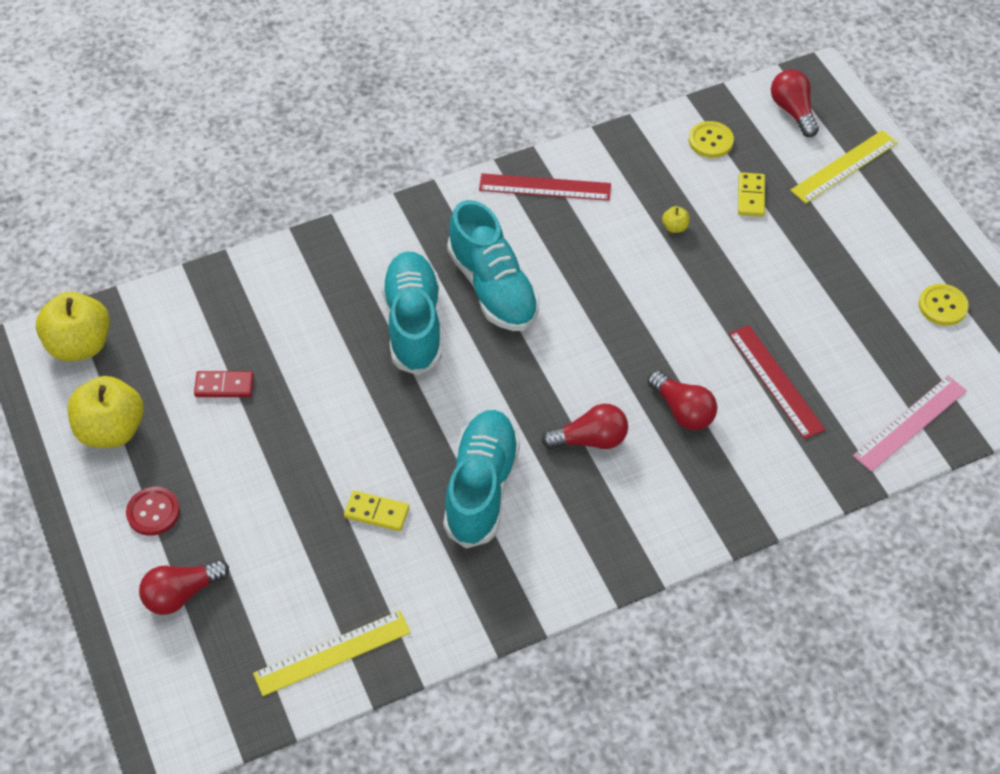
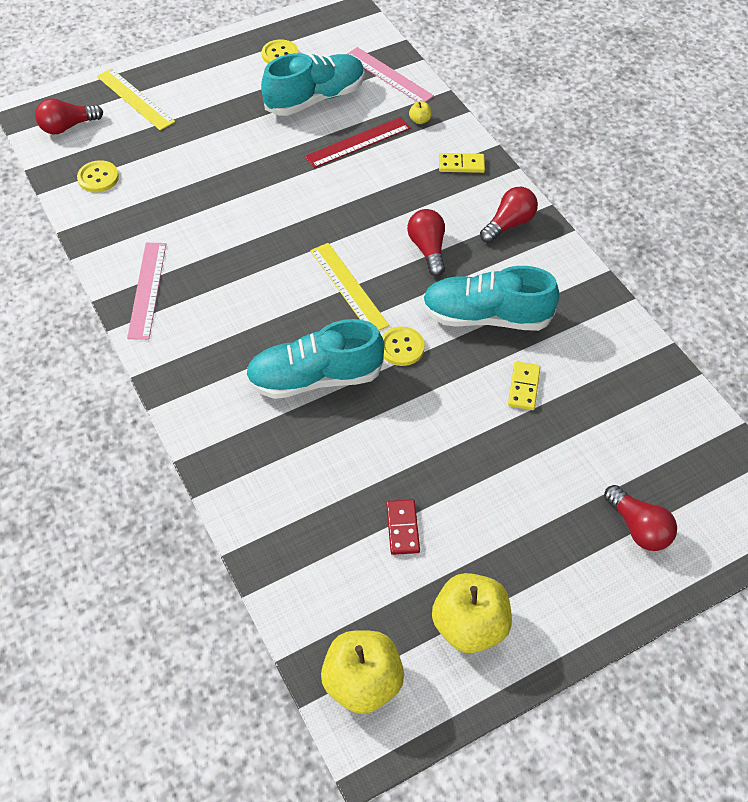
camera: 95 degrees left, 0 degrees up
(153, 512) = (558, 568): red button -> none
(332, 653) = (664, 405): yellow ruler -> yellow ruler (348, 287)
(445, 402) = (401, 347): none -> yellow button
(493, 288) = (270, 321): turquoise shoe -> turquoise shoe (315, 98)
(545, 187) = (147, 290): red ruler -> pink ruler
(675, 227) = (199, 200): yellow apple -> yellow apple (420, 120)
(682, 411) = (392, 194): red light bulb -> red light bulb (509, 224)
(750, 196) = (165, 153): yellow domino -> yellow domino (461, 165)

